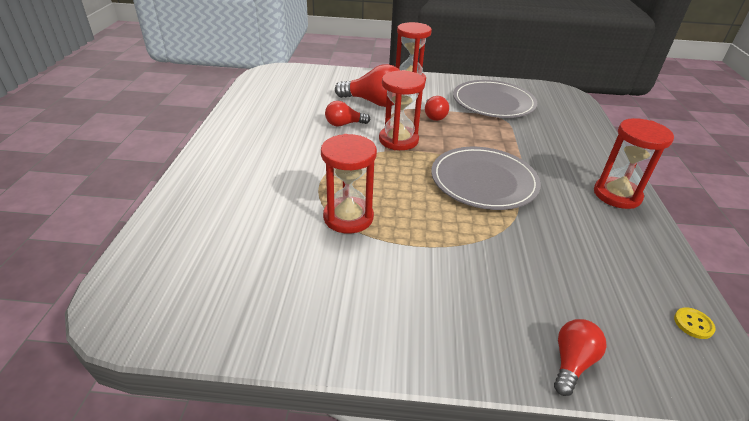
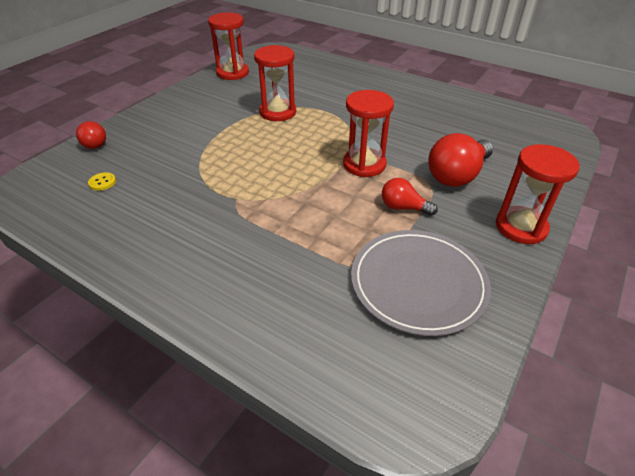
camera: 120 degrees right, 5 degrees up
(344, 124) = (414, 143): red light bulb -> none
(483, 181) = (261, 187): grey plate -> none
(617, 195) = (157, 266): red hourglass -> red hourglass (232, 73)
(693, 324) = (37, 204): yellow button -> yellow button (102, 182)

